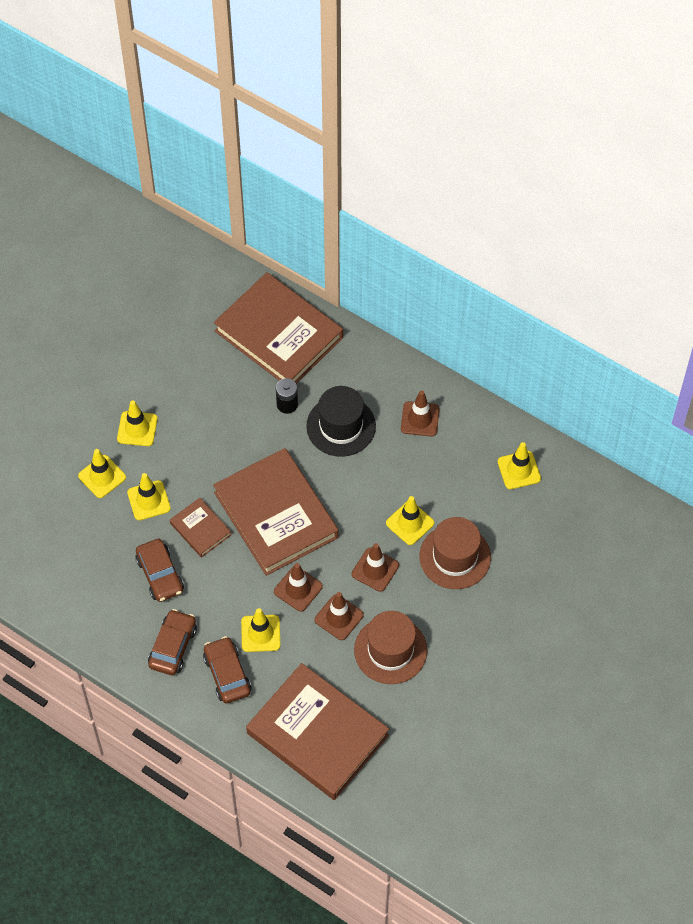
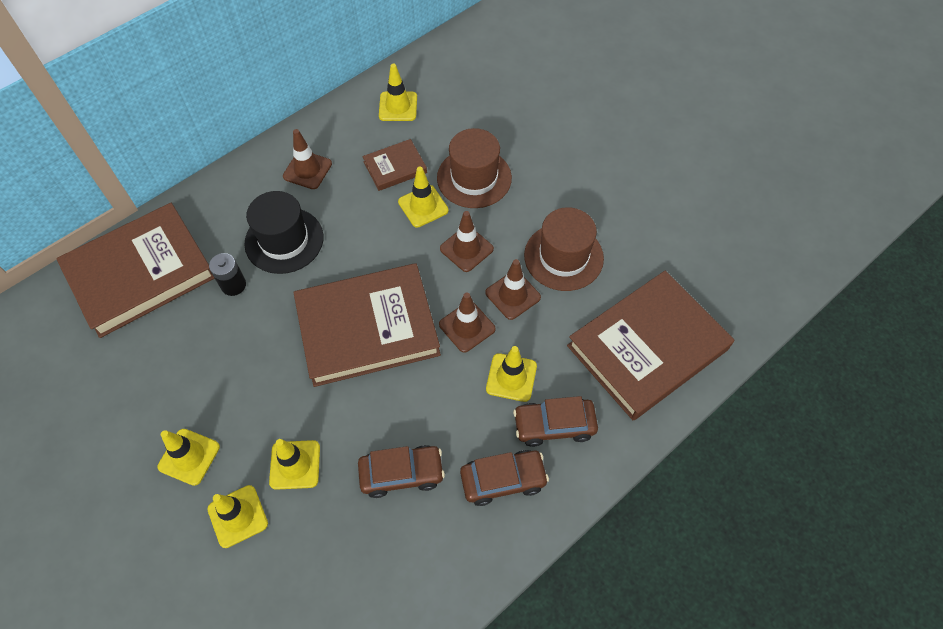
camera: 75 degrees left, 0 degrees up
(173, 647) = (503, 480): brown car -> brown car turned 135 degrees clockwise
(200, 529) = (356, 412): brown book -> brown book (395, 167)

